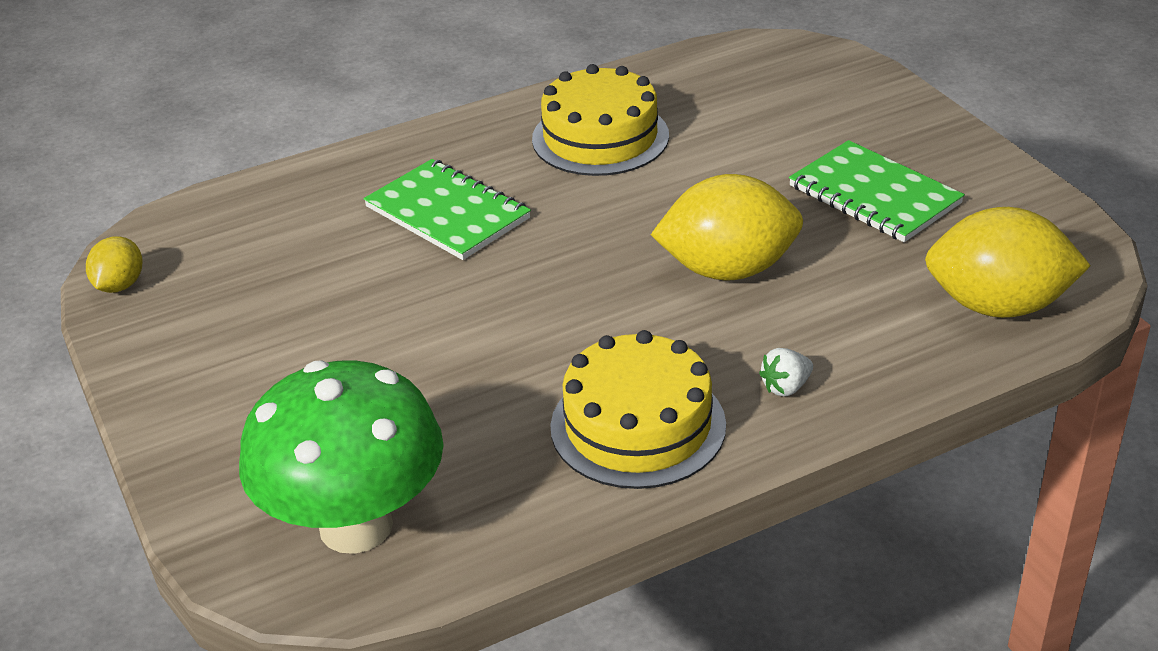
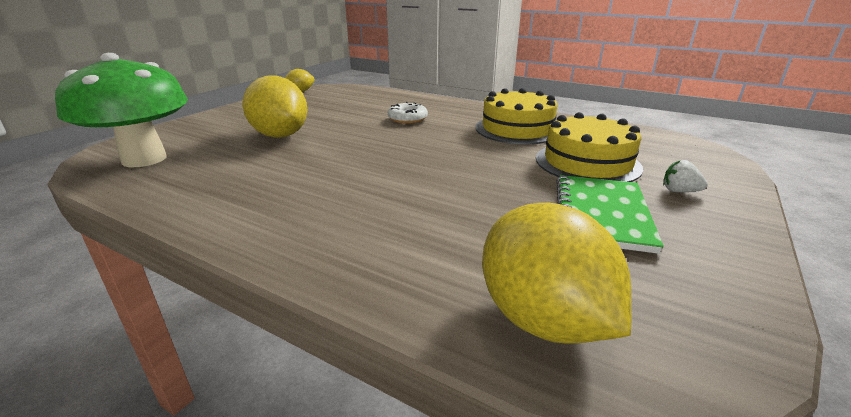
camera: 55 degrees right, 10 degrees down
(447, 213) = (407, 119): green notebook -> white donut
(638, 426) = (256, 202): yellow cake -> yellow cake (587, 163)
(728, 269) = (443, 188): yellow lemon -> yellow lemon (280, 135)
(786, 387) = (329, 240): white strawberry -> white strawberry (679, 191)

